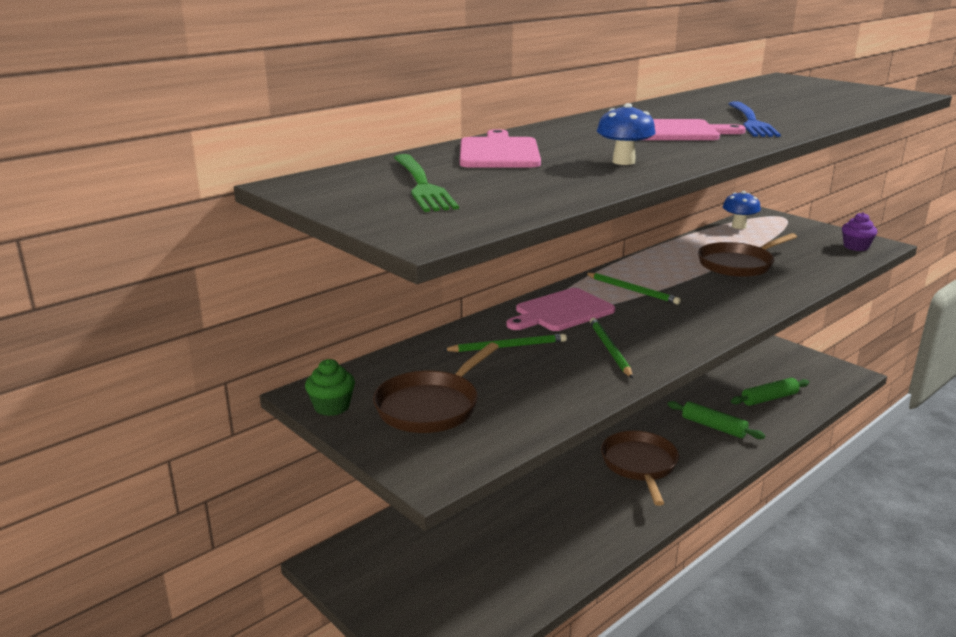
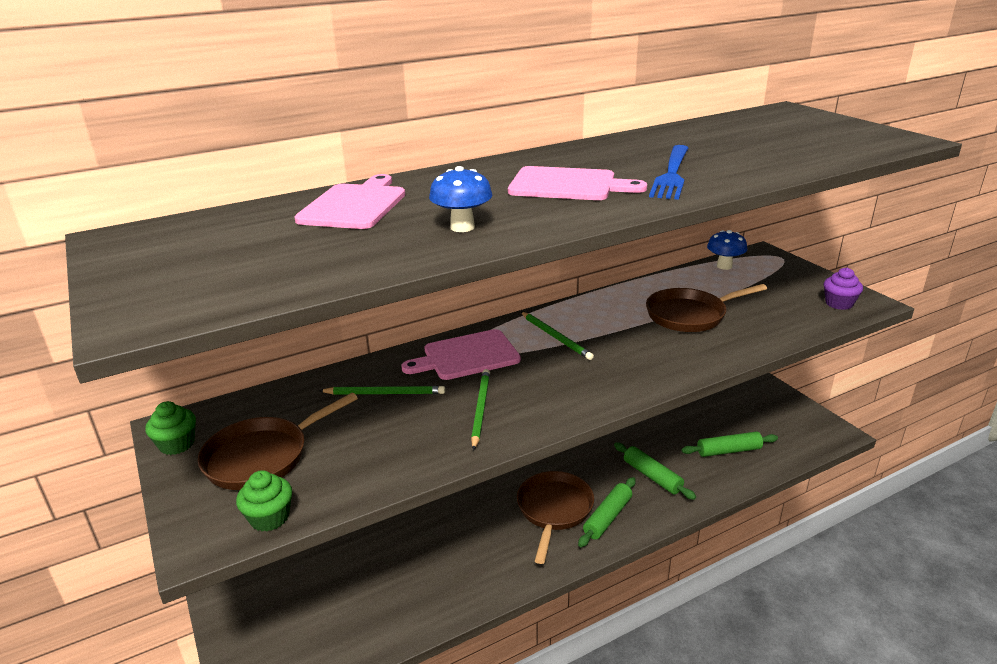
camera: 15 degrees right, 5 degrees up
(422, 185) = (224, 248): green fork -> none
(482, 449) = (269, 518): none -> green cupcake
(693, 464) = (608, 517): none -> green rolling pin

